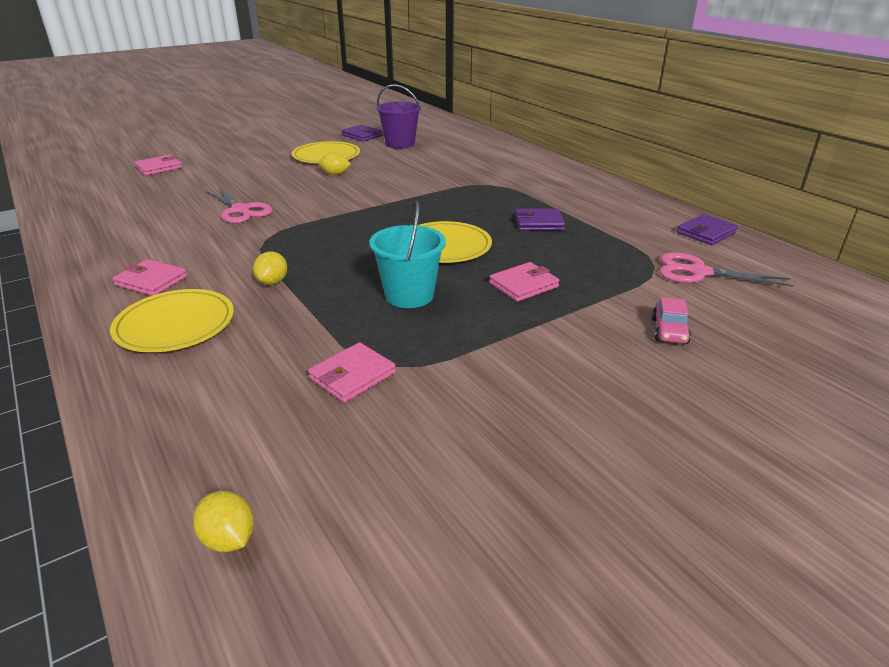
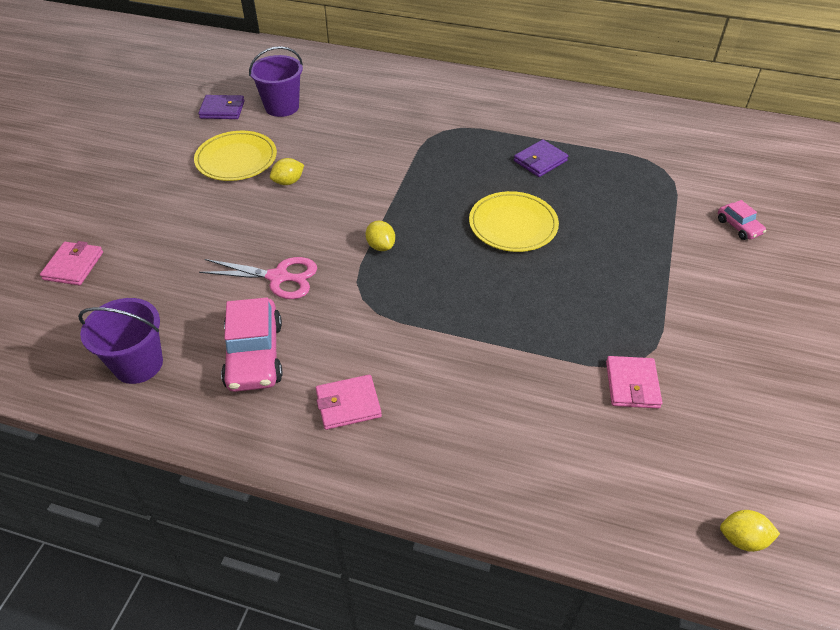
camera: 40 degrees left, 15 degrees up
(100, 214) = (138, 364): none -> purple bucket
(156, 236) = (254, 355): none -> pink car
(175, 325) = (448, 430): yellow plate -> none
(272, 282) = (448, 340): yellow lemon -> yellow lemon (381, 246)
(409, 295) = (561, 291): turquoise bucket -> none
(523, 285) = (615, 235): pink wallet -> none
(698, 272) = (693, 161): pink scissors -> none
(706, 233) = (652, 116): purple wallet -> none

